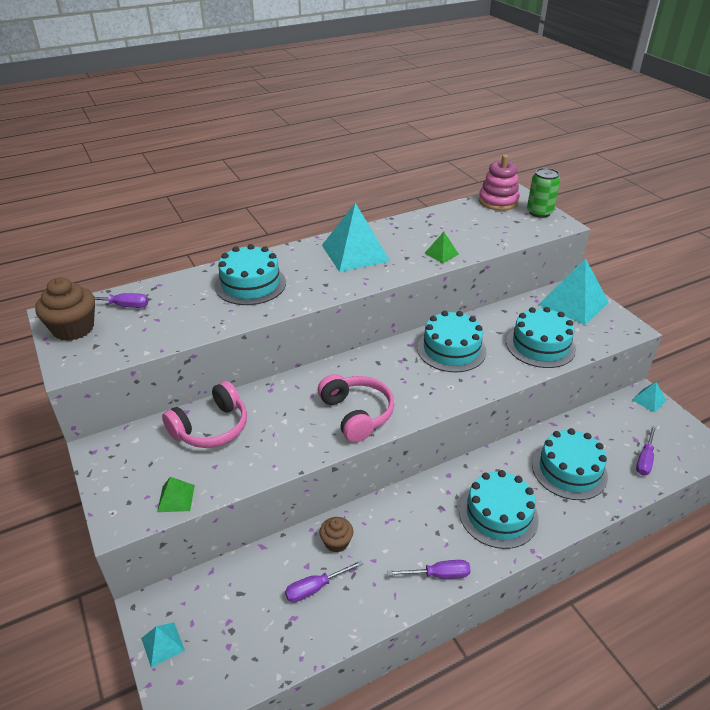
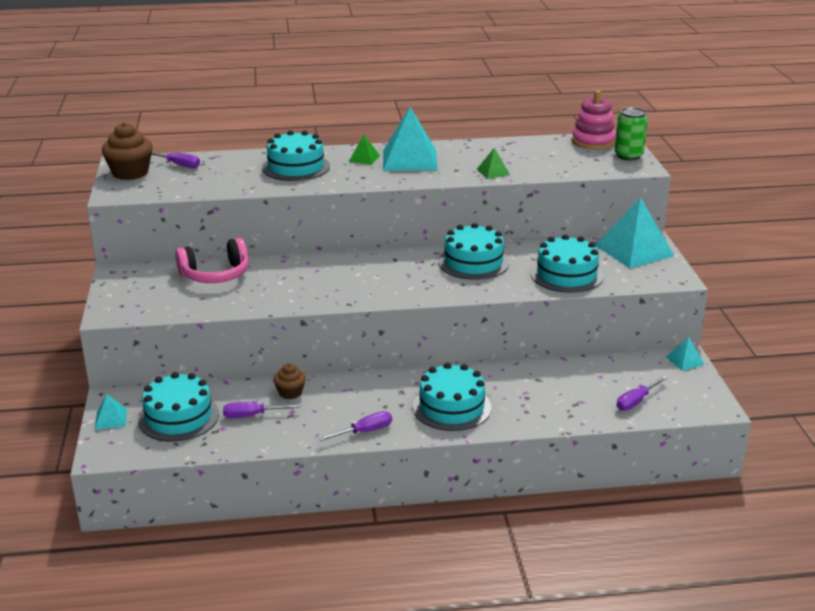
camera: 20 degrees right, 10 degrees down
(176, 498) = (159, 310): green pyramid -> green pyramid (364, 158)
(357, 414) = (346, 289): pink headphones -> none
(438, 575) = (364, 431): purple screwdriver -> purple screwdriver turned 45 degrees counterclockwise
(569, 470) = (549, 393): turquoise cake -> turquoise cake (178, 417)

